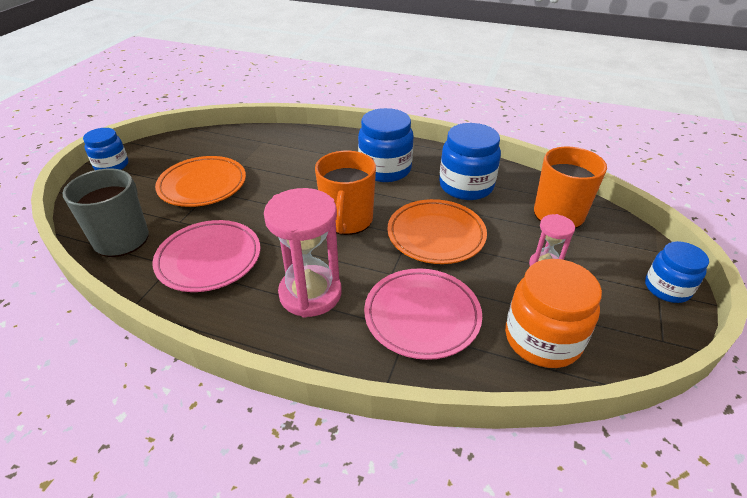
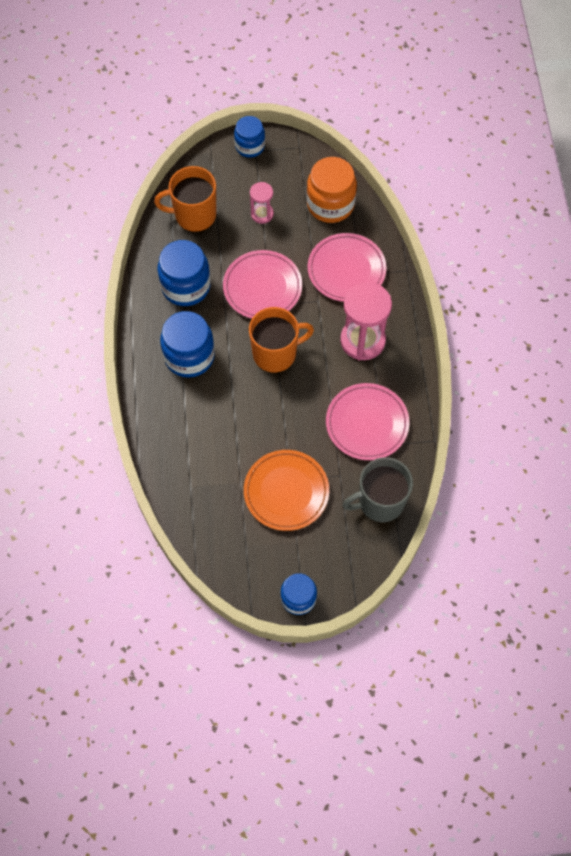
camera: 115 degrees left, 25 degrees up
(436, 235) = (262, 287): orange plate -> pink plate

